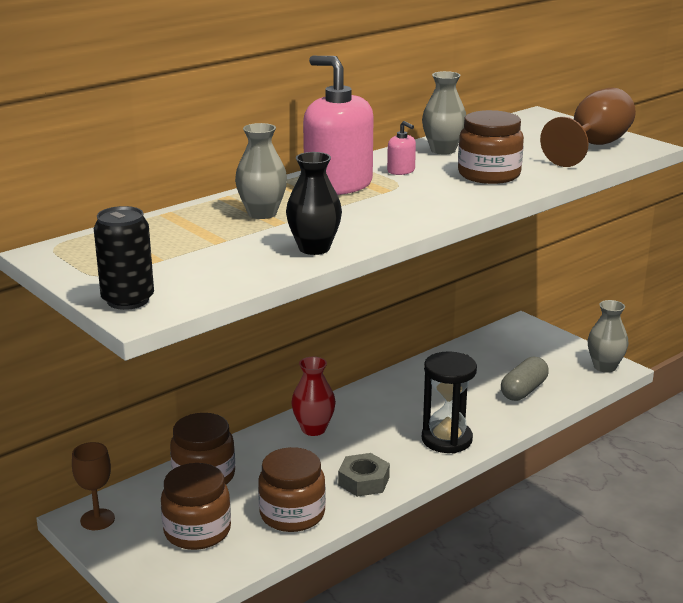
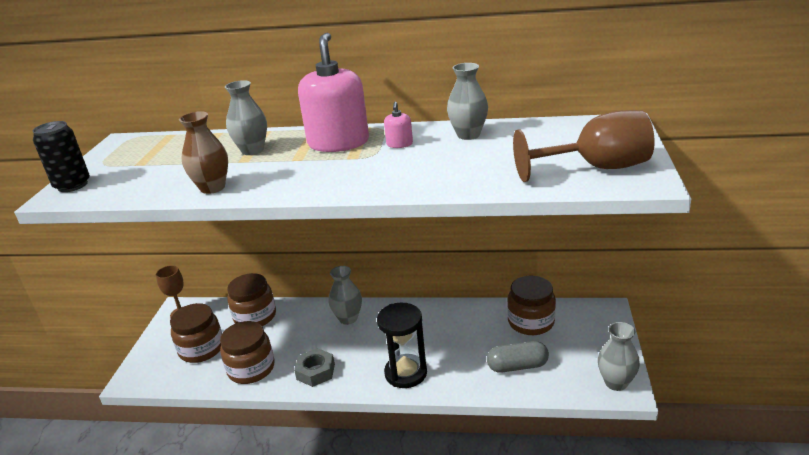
camera: 50 degrees right, 5 degrees up
(313, 429) = (348, 318): red vase -> grey vase
(314, 248) = (212, 188): black vase -> brown vase
(489, 175) = (447, 168): brown jar -> brown jar (531, 322)

